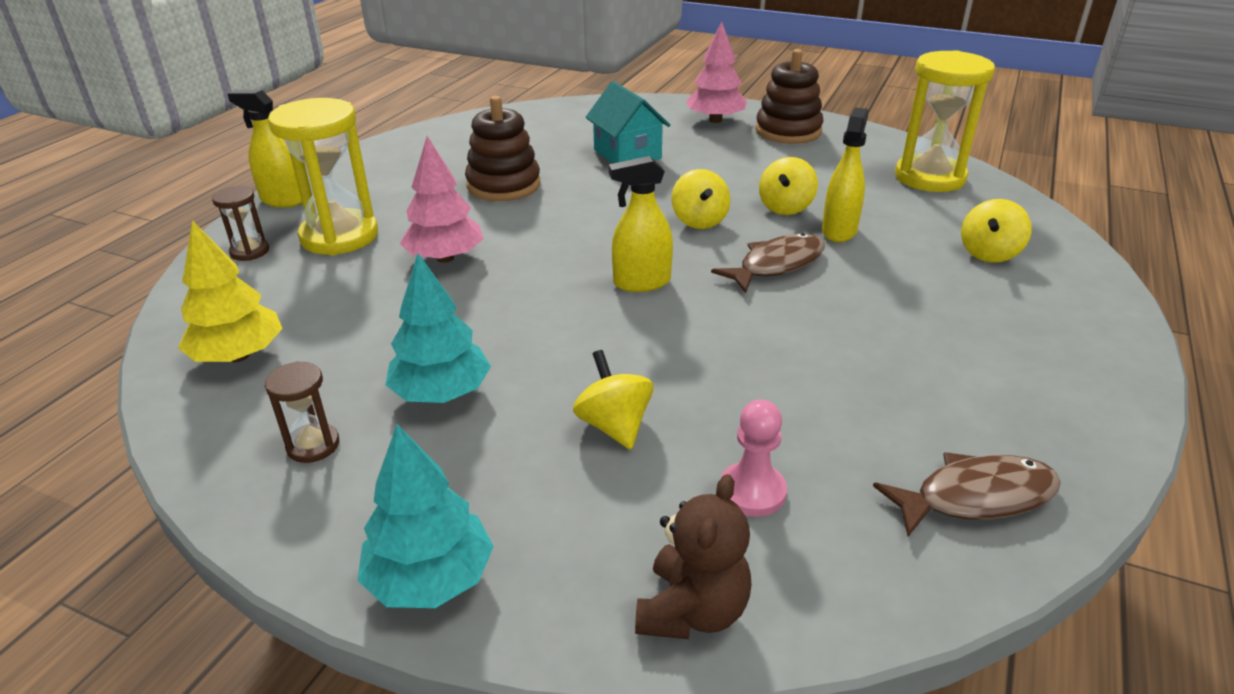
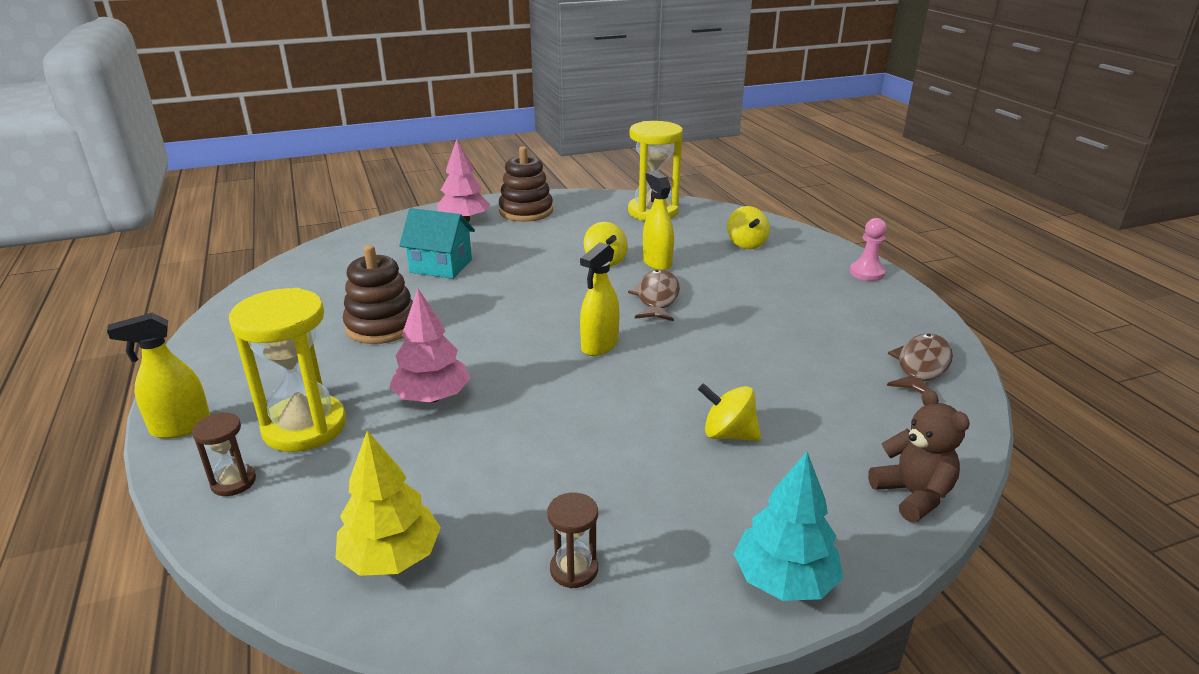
camera: 45 degrees left, 5 degrees down
(441, 393) = (598, 481): turquoise tree -> none
(699, 221) = (568, 291): yellow spinning top -> none
(752, 491) = (843, 423): pink pawn -> pink pawn (867, 273)

